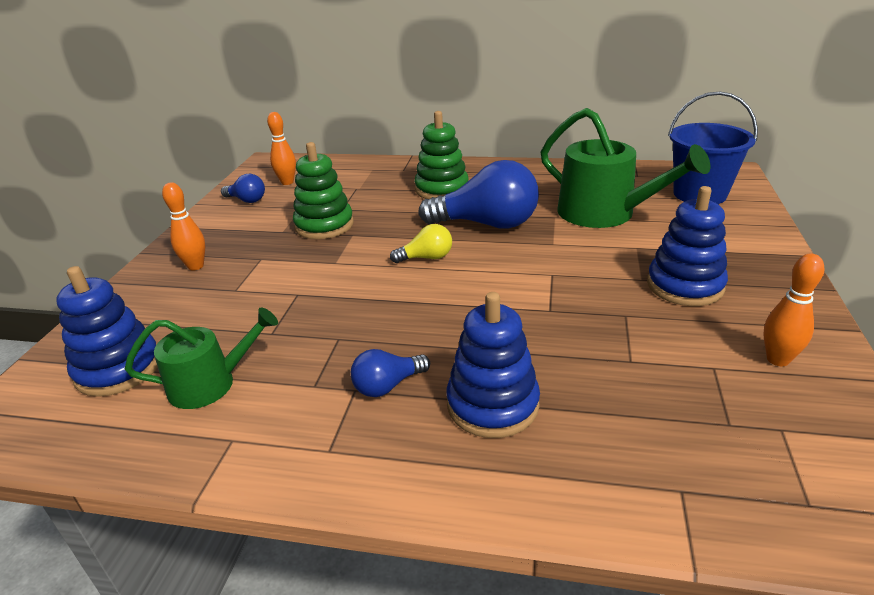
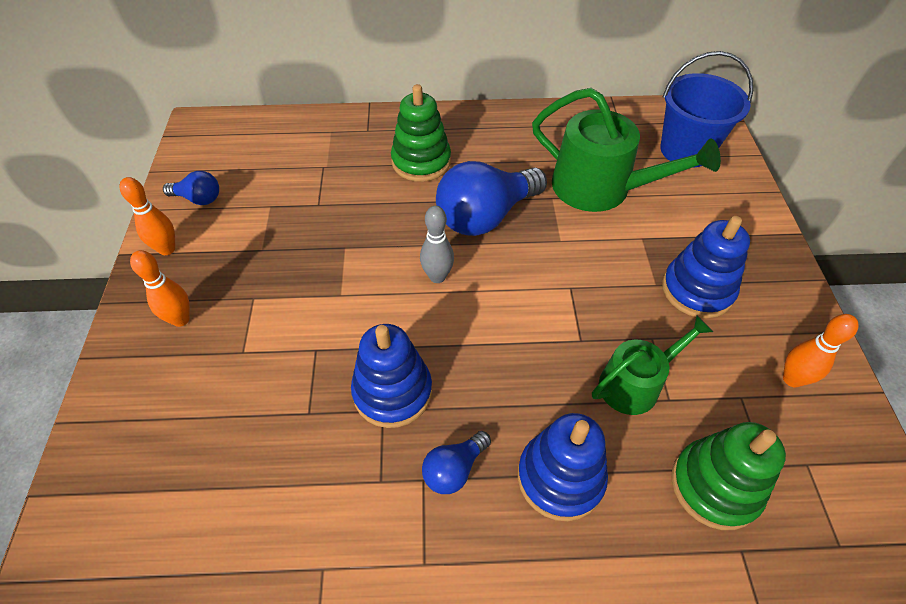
camera: 15 degrees left, 20 degrees up
(118, 369) = (157, 492): blue stacking toy -> blue stacking toy (392, 392)
(210, 384) = (270, 497): green watering can -> green watering can (635, 383)
(287, 182) = (237, 162): orange bowling pin -> orange bowling pin (167, 249)
(324, 225) = (307, 235): green stacking toy -> green stacking toy (715, 486)
(426, 258) = (437, 277): yellow light bulb -> grey bowling pin
(487, 224) = (486, 216): blue light bulb -> blue light bulb turned 150 degrees clockwise

